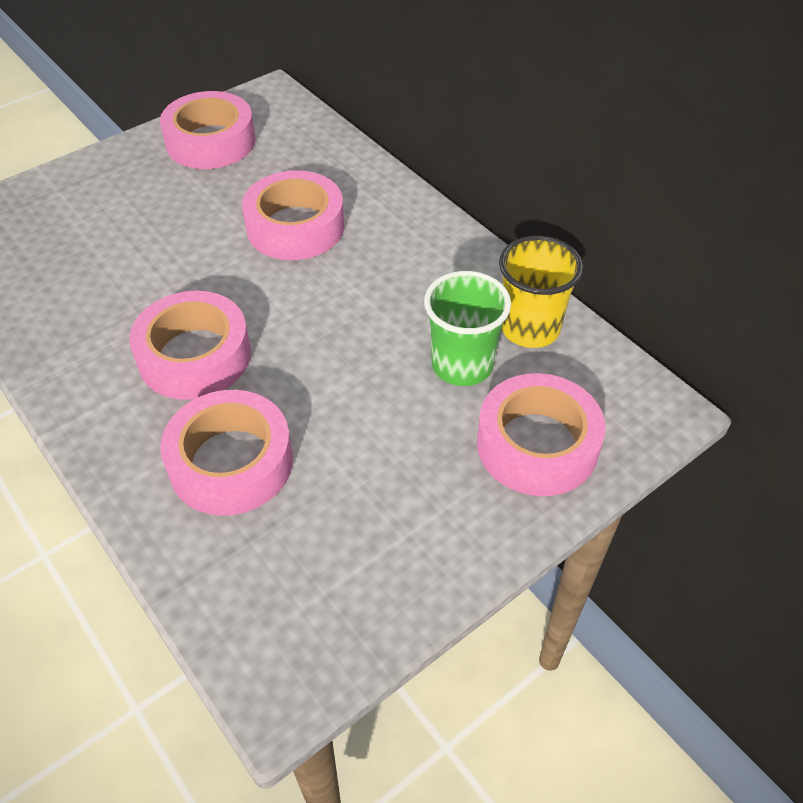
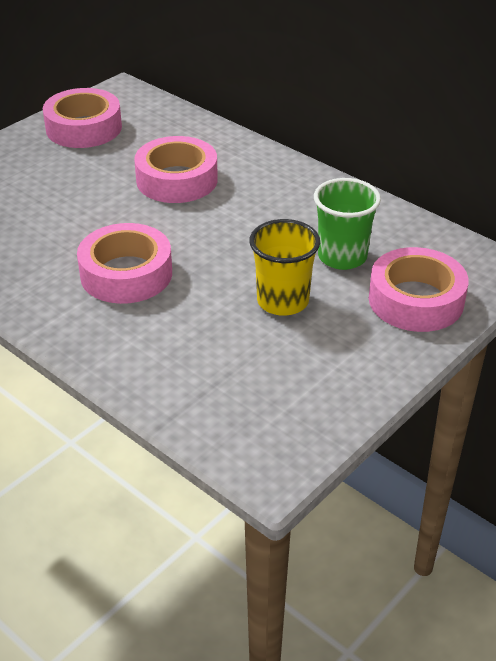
camera: 10 degrees left, 10 degrees down
(231, 462) = (182, 339): pink tape -> none
(530, 328) = (387, 228): yellow cup -> yellow cup (282, 301)

